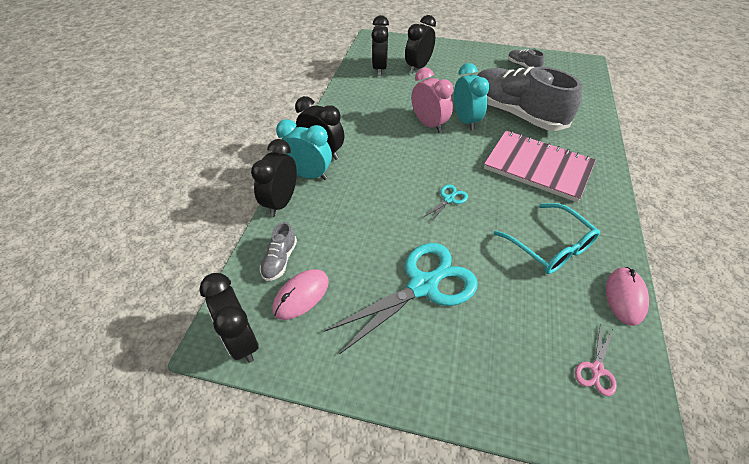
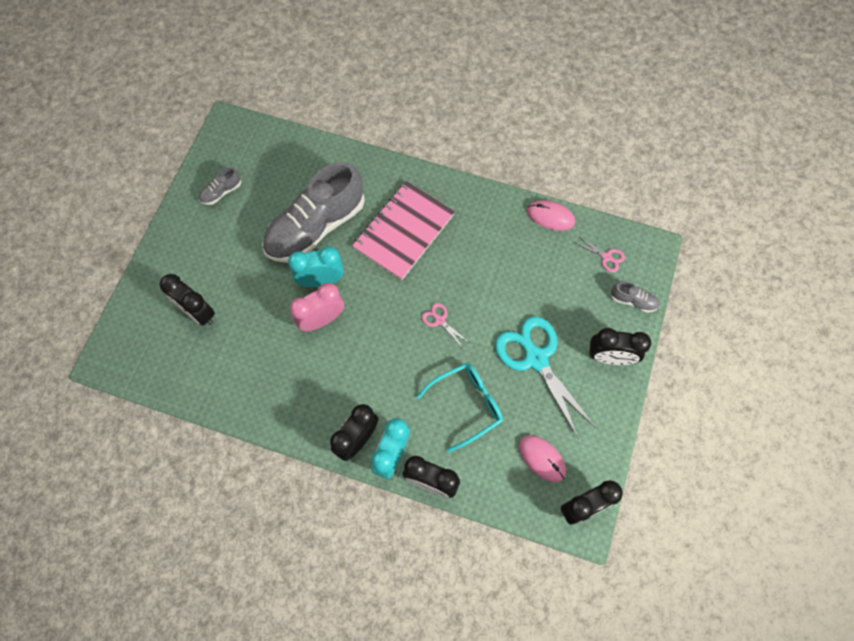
camera: 85 degrees left, 20 degrees up
(280, 260) = (504, 479): grey shoe -> grey shoe (633, 301)
(379, 69) = (192, 361): black clock -> black clock (609, 357)
(449, 199) = (440, 320): turquoise scissors -> pink scissors
(550, 247) = (501, 251): turquoise glasses -> turquoise glasses (467, 404)

